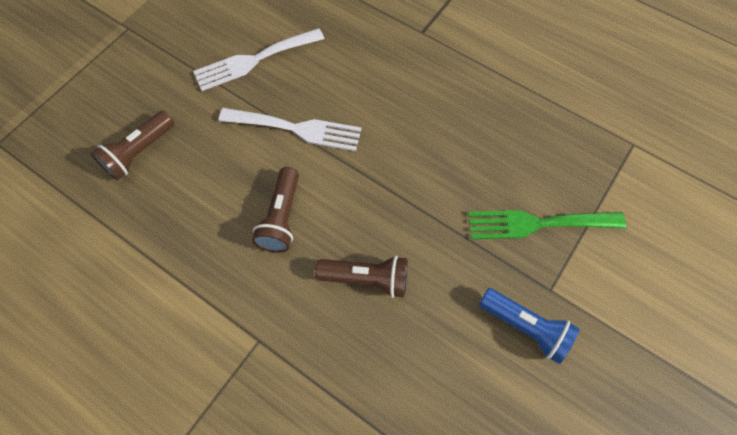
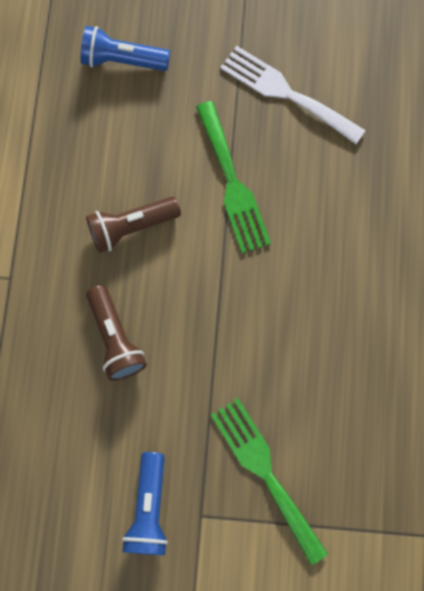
camera: 60 degrees right, 10 degrees up
(139, 152) = (122, 60): brown flashlight -> blue flashlight
(297, 129) = (232, 183): white fork -> green fork

